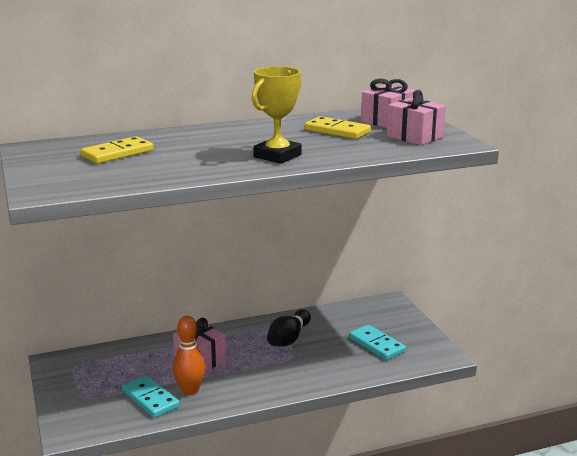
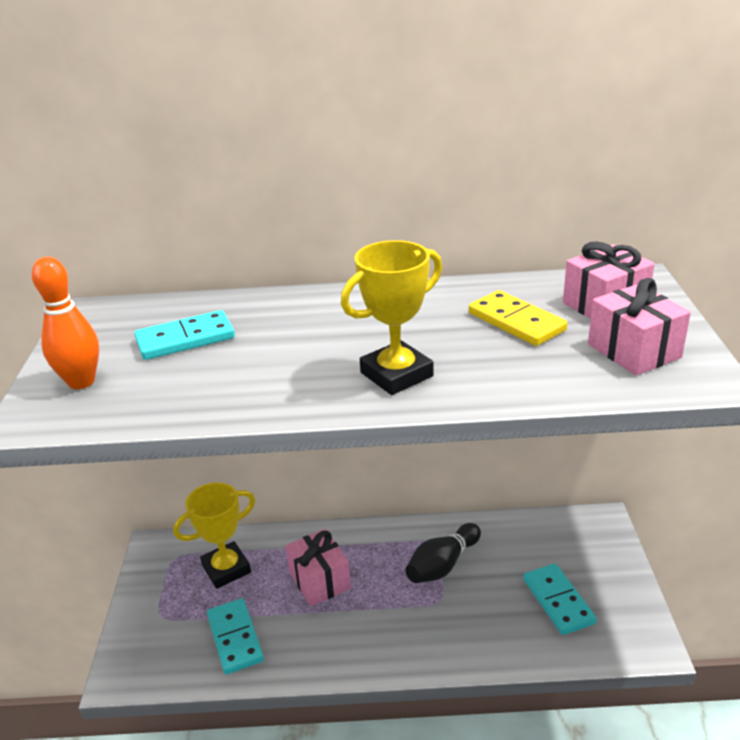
camera: 20 degrees right, 10 degrees up
(117, 153) = (185, 339): yellow domino -> turquoise domino
(122, 364) = (226, 569): none -> yellow trophy
(190, 390) = (287, 634): orange bowling pin -> orange bowling pin (81, 382)

